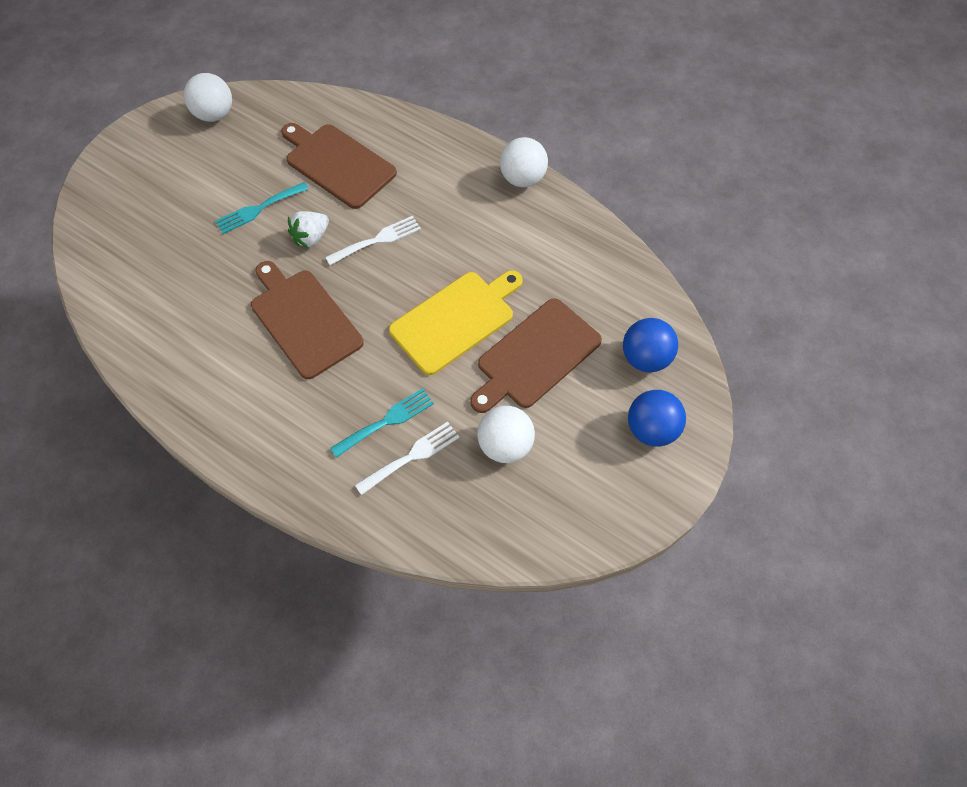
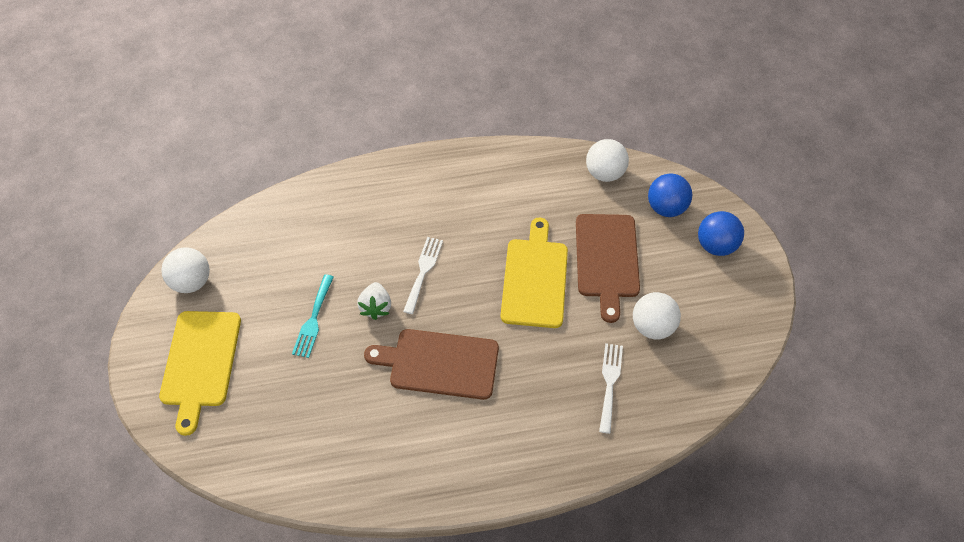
camera: 45 degrees left, 5 degrees down
(153, 176) = (200, 363): none -> yellow cutting board
(337, 164) = (332, 244): brown cutting board -> none
(387, 421) = (570, 376): turquoise fork -> none
(522, 178) = (468, 157): white ball -> white ball (604, 173)

